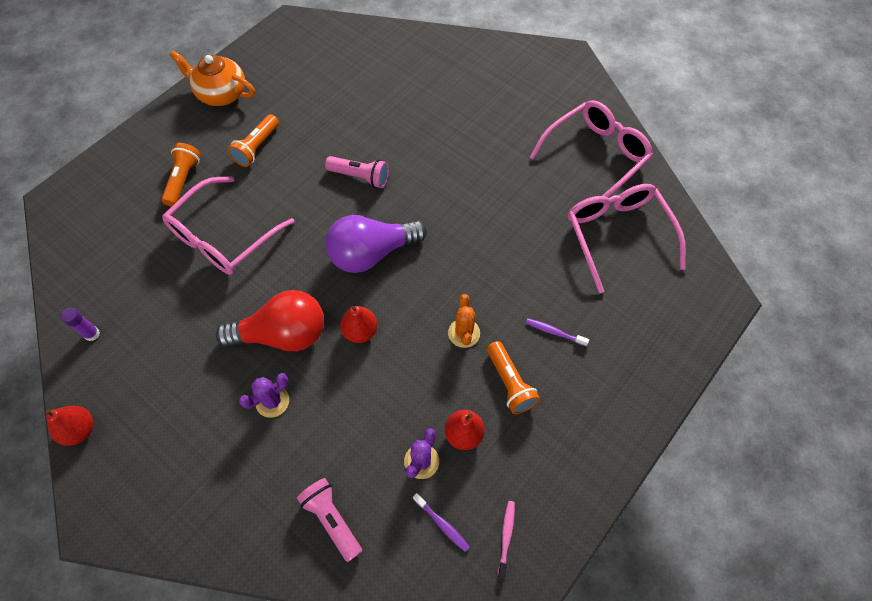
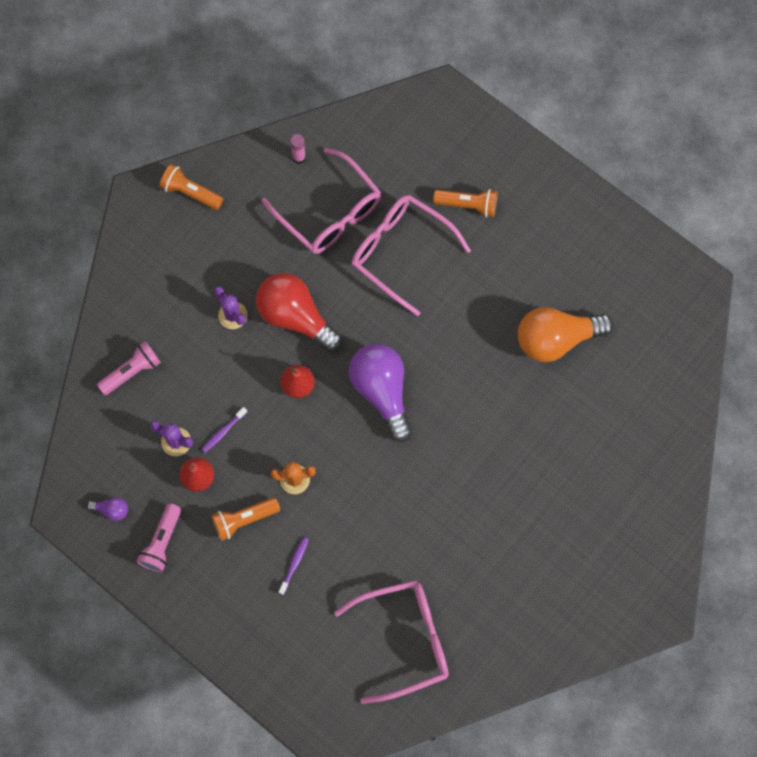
camera: 90 degrees right, 10 degrees up
(80, 430) = (212, 167): red pear -> none
(92, 334) = (299, 157): purple glue stick -> pink glue stick
(221, 94) = (584, 224): orange teapot -> none
(257, 147) = (511, 270): orange flashlight -> orange flashlight (190, 192)
(282, 334) = (296, 317): red light bulb -> red light bulb turned 135 degrees clockwise
(329, 117) = (556, 339): none -> orange light bulb
(360, 177) = (475, 376): pink flashlight -> pink flashlight (162, 542)
(442, 524) = (124, 459): purple toothbrush -> purple toothbrush (223, 432)
(506, 536) = (112, 510): pink toothbrush -> purple light bulb
(595, 156) = (509, 628): pink glasses -> pink glasses (330, 212)

